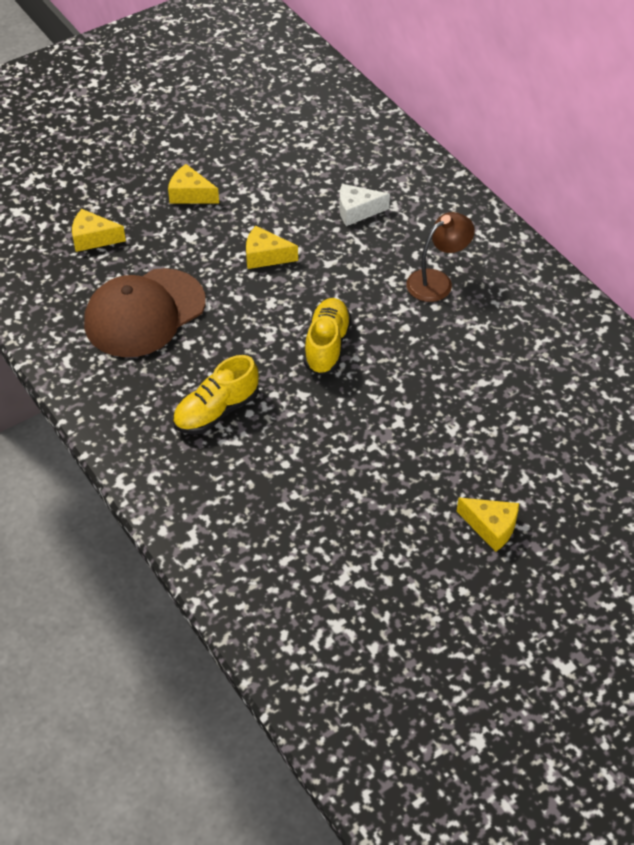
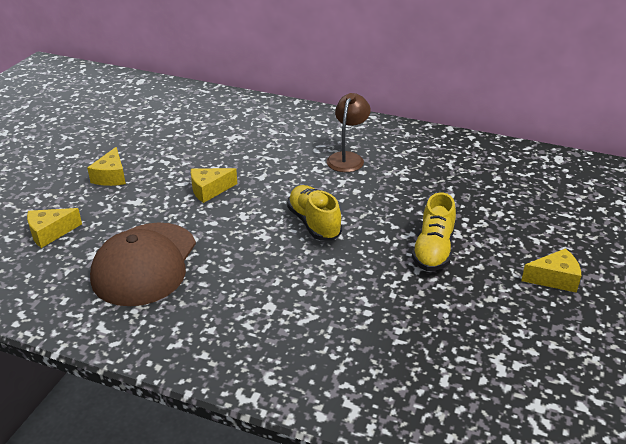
camera: 35 degrees left, 15 degrees down
(190, 194) = (111, 176): yellow cheese -> yellow cheese turned 75 degrees counterclockwise
(216, 411) = (274, 303): yellow shoe -> yellow shoe (433, 250)
(357, 211) = (250, 142): white cheese -> none

